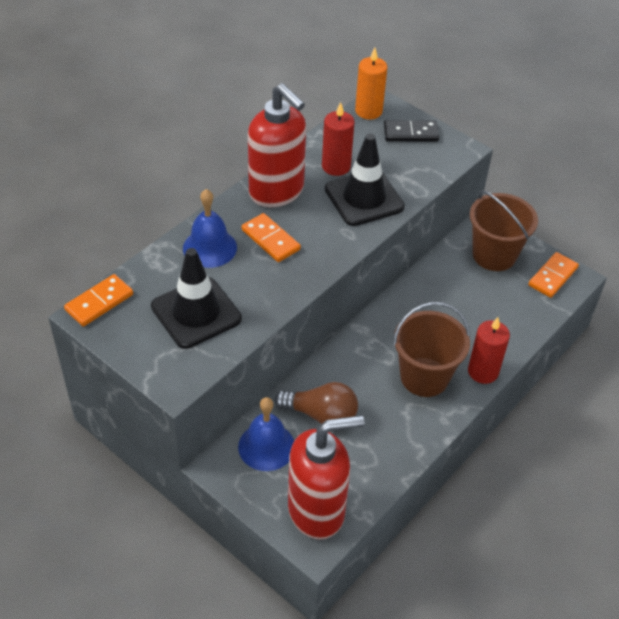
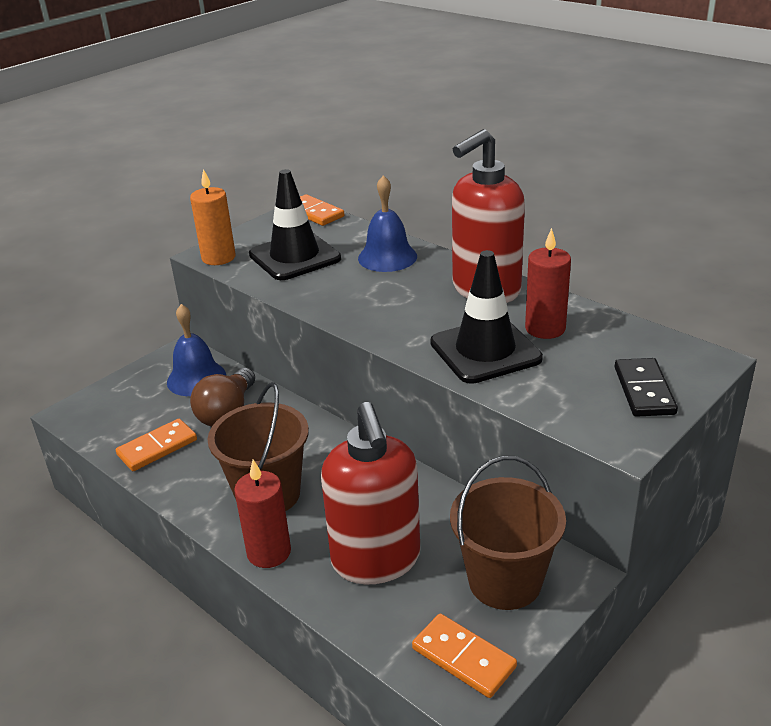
camera: 95 degrees right, 15 degrees down
(270, 240) = (401, 290): orange domino -> orange domino (157, 447)
(317, 510) = (109, 412): red soap dispenser -> red soap dispenser (376, 560)
(368, 111) = (681, 352): orange candle -> orange candle (218, 258)

